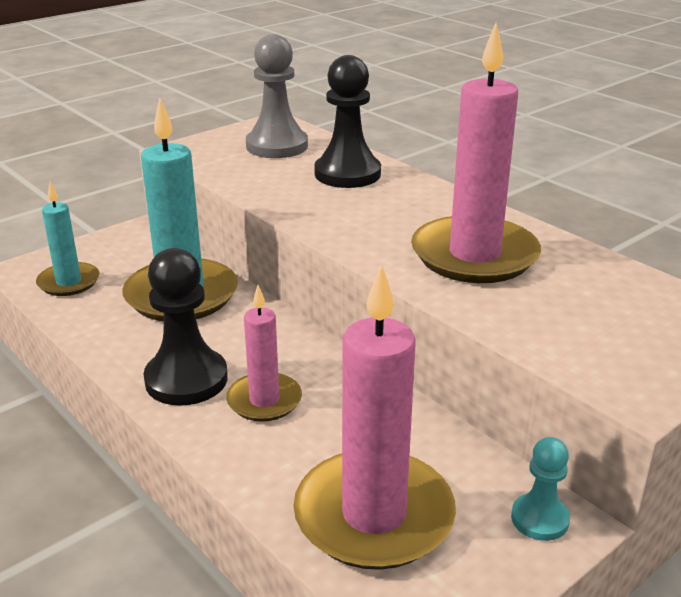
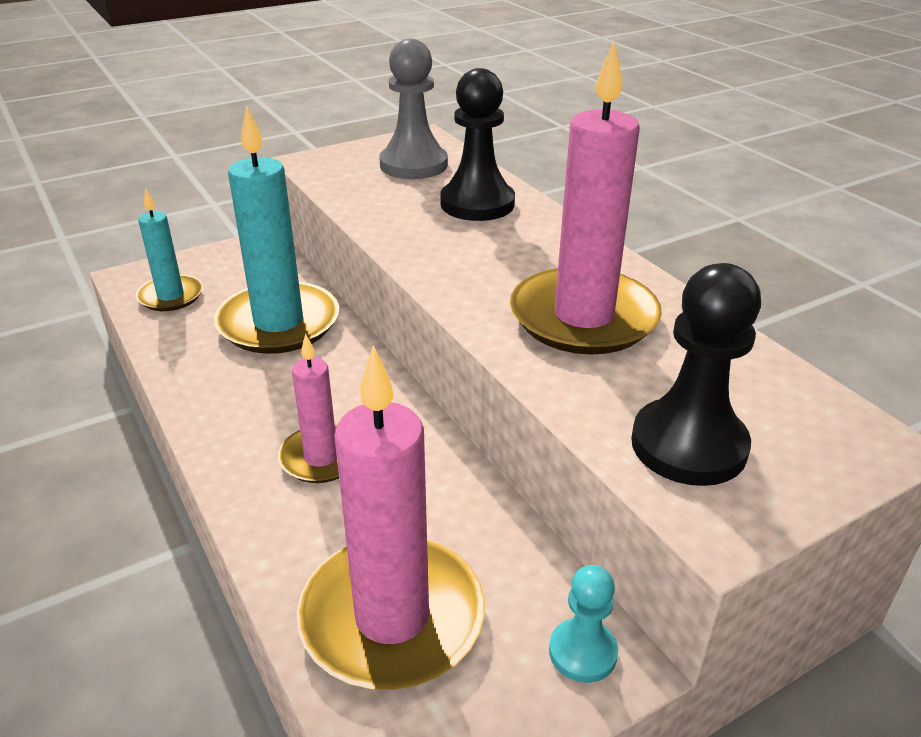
camera: 10 degrees right, 5 degrees up
(186, 379) = (248, 422): black pawn -> black pawn (688, 445)

